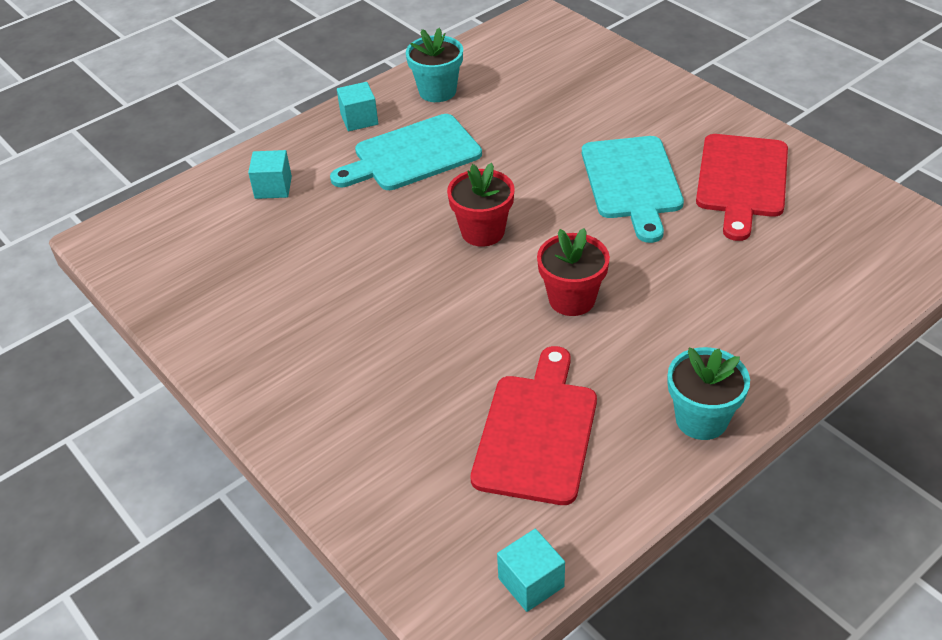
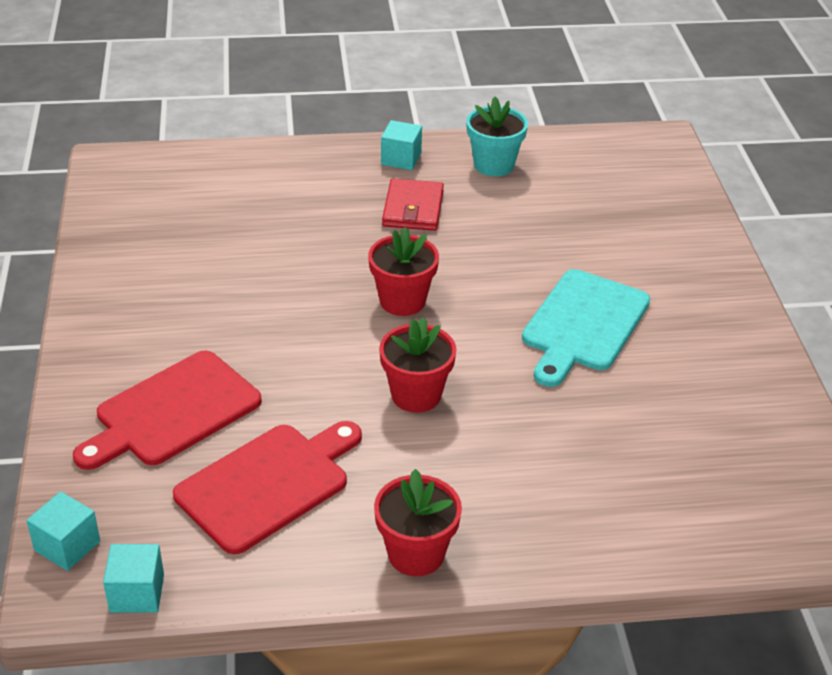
camera: 30 degrees right, 5 degrees down
(273, 187) = (273, 183): turquoise cube -> turquoise cube (67, 546)
(412, 155) = (413, 209): turquoise cutting board -> red wallet
(701, 419) = (416, 554): turquoise flower pot -> red flower pot
(741, 180) = (693, 374): red cutting board -> red cutting board (173, 411)

